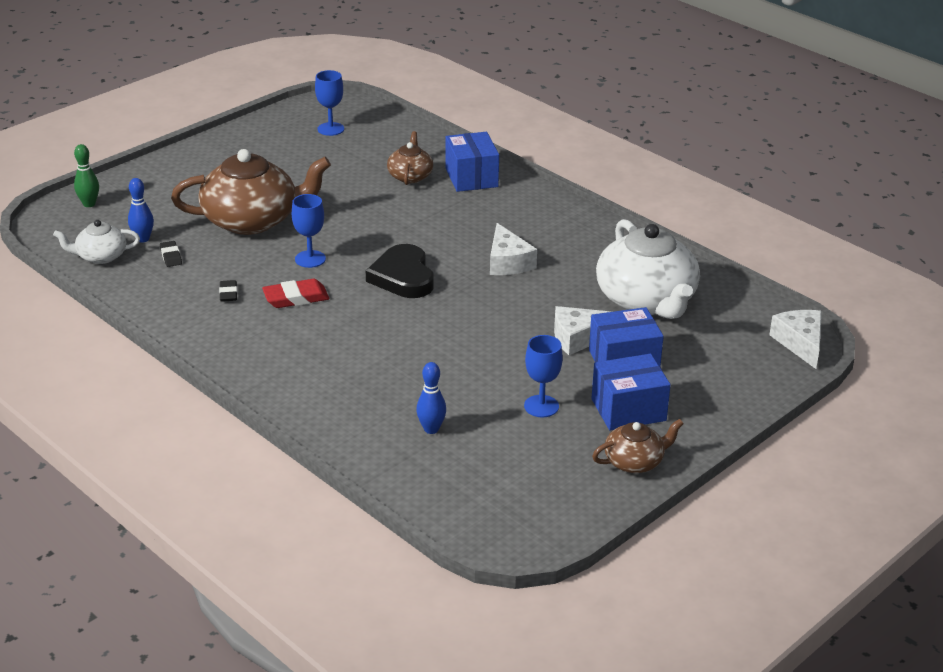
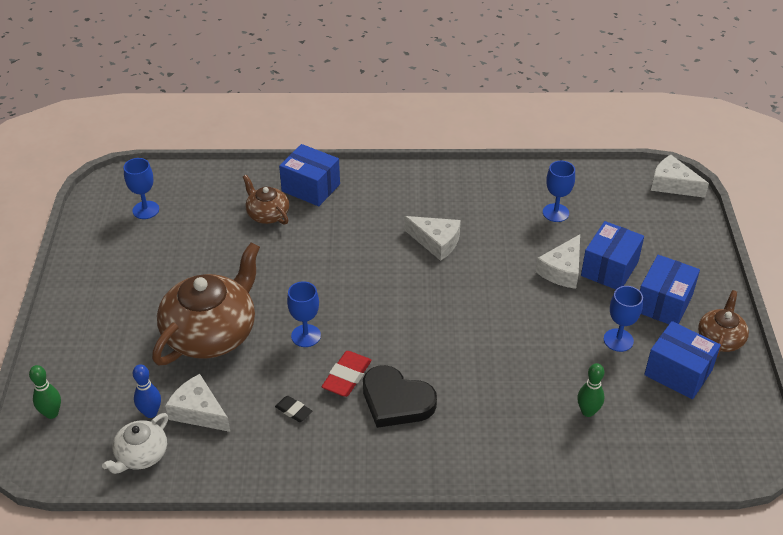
camera: 45 degrees left, 10 degrees up
(171, 256) = (198, 411): black eraser -> white cheese
(403, 277) = (390, 303): black heart -> black heart (396, 401)
(431, 429) = (587, 411): blue bowling pin -> green bowling pin
(553, 456) = (678, 372): none -> blue box
(646, 300) = (555, 213): white teapot -> blue goblet

